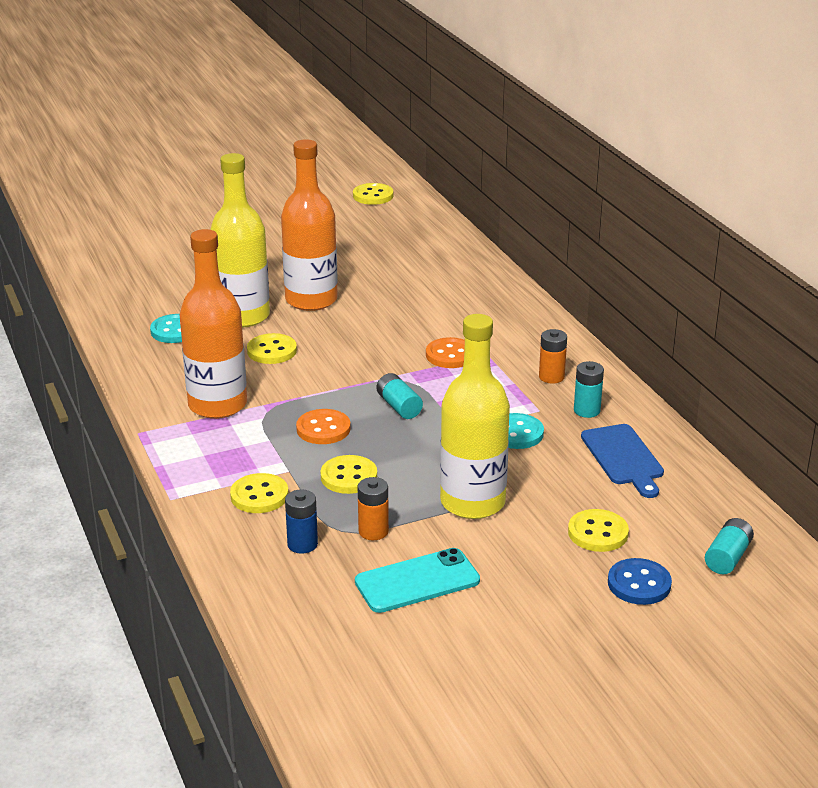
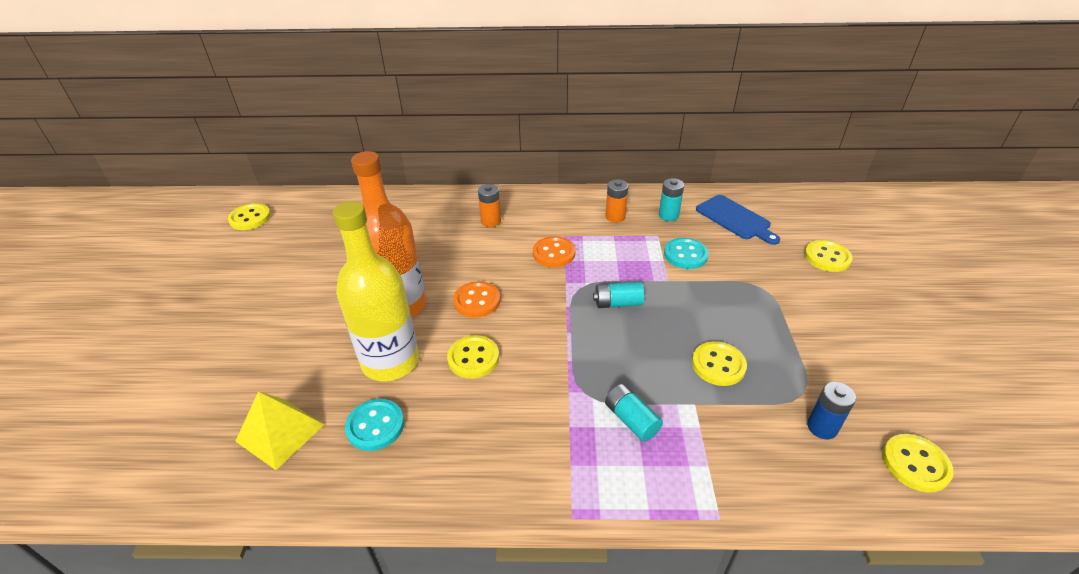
camera: 65 degrees left, 10 degrees up
(148, 297) = (280, 432): none -> yellow pyramid
(217, 405) = (551, 428): orange bottle -> none
(259, 495) = (733, 438): yellow button -> yellow button (915, 464)
(323, 429) = (633, 360): orange button -> orange button (477, 301)
(373, 531) = (808, 373): orange battery -> orange battery (491, 221)
(417, 581) = (885, 367): turquoise phone -> none
(472, 502) = (775, 304): yellow bottle -> none
(623, 458) = (735, 219): blue cutting board -> blue cutting board turned 45 degrees clockwise
(639, 584) = (890, 259): blue button -> none
(728, 557) = (862, 216): turquoise battery -> turquoise battery (631, 420)

